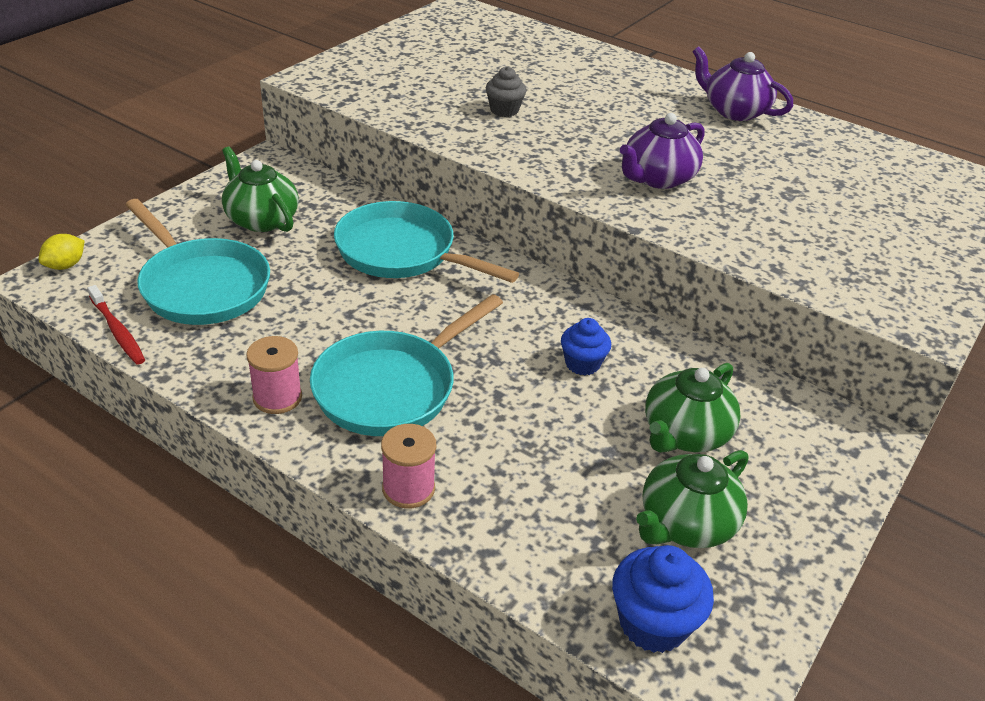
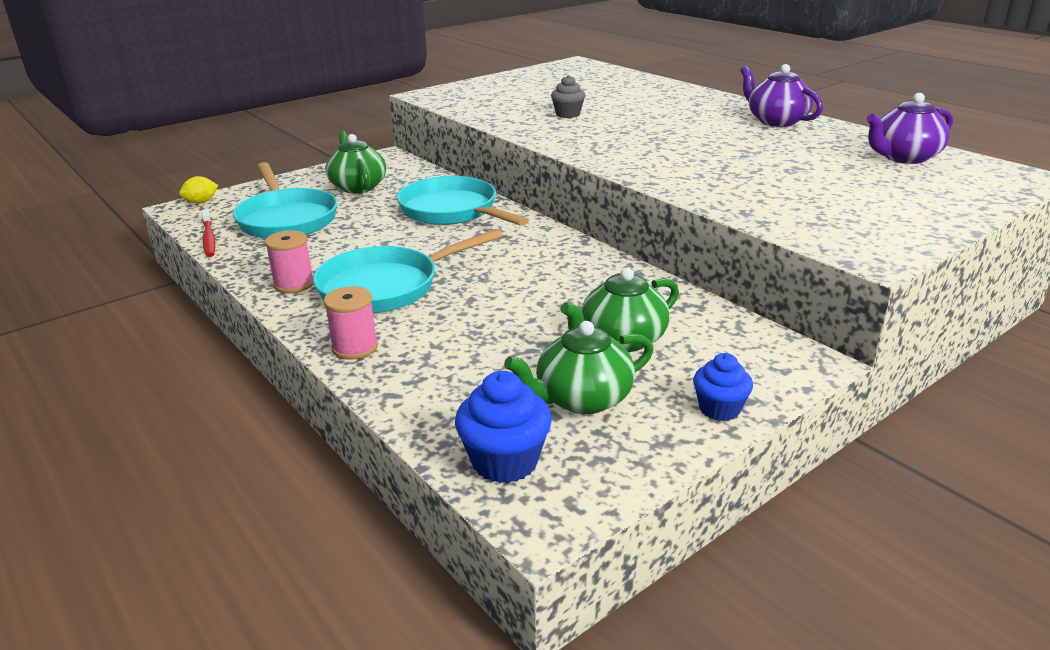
camera: 20 degrees right, 10 degrees down
(582, 364) = (557, 287): blue cupcake -> blue cupcake (719, 409)
(657, 178) = (672, 155): purple teapot -> purple teapot (903, 157)

